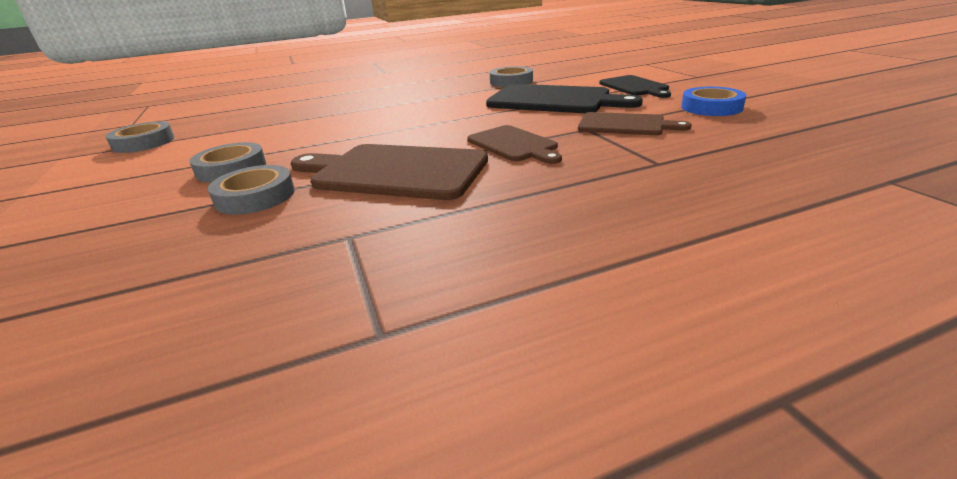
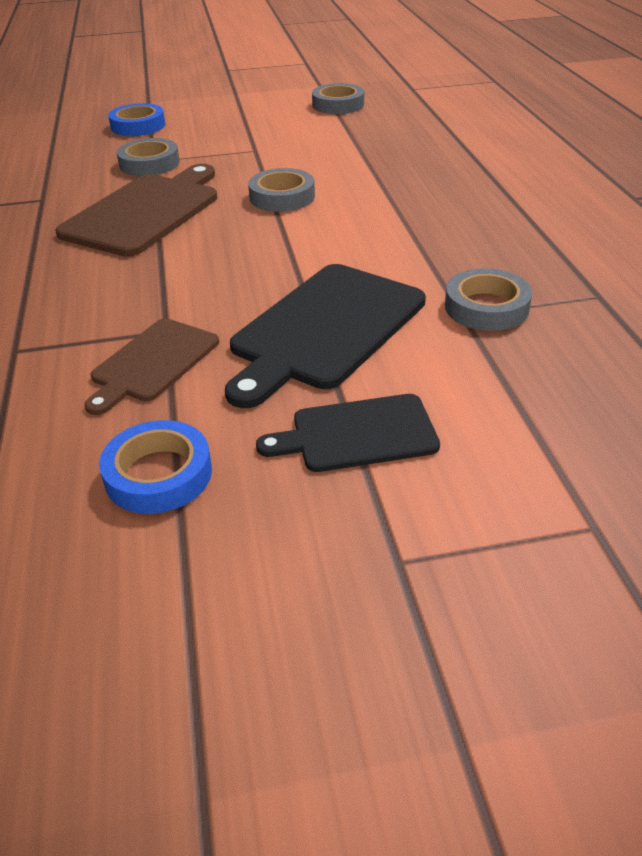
camera: 100 degrees right, 10 degrees up
(87, 235) = (138, 126): none -> blue tape
(231, 169) = (224, 148): grey tape -> grey tape (282, 197)
(513, 145) = (157, 274): brown cutting board -> none

